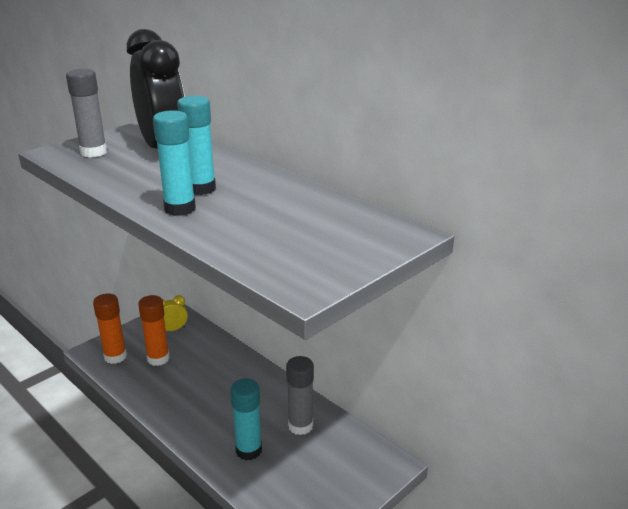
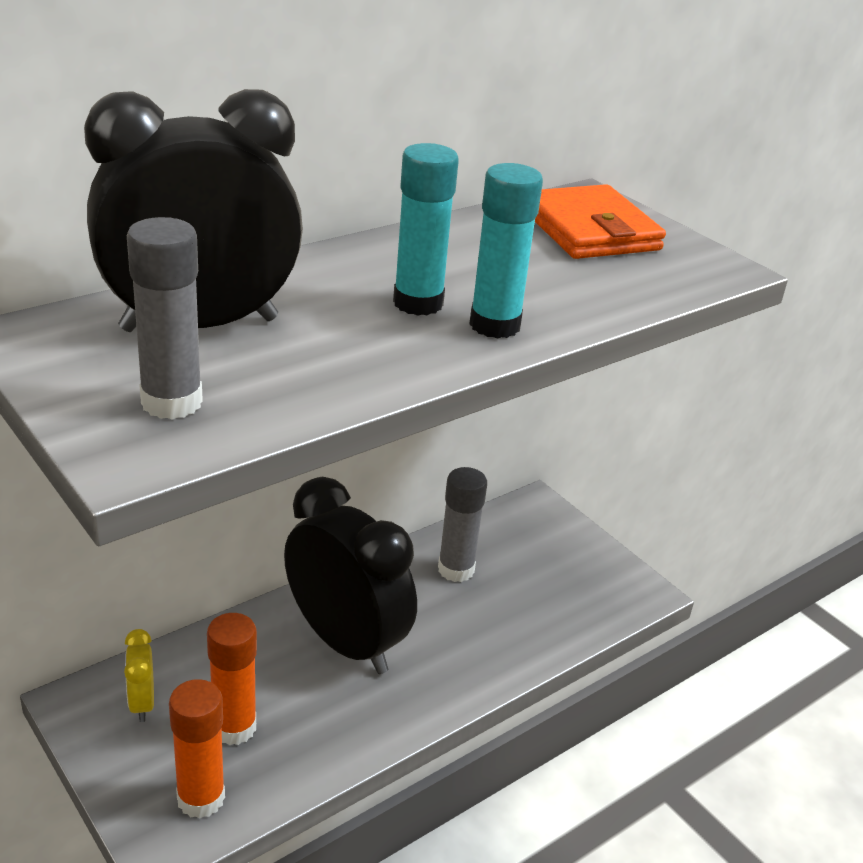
camera: 85 degrees left, 5 degrees up
(223, 387) = (346, 642): none -> black clock
(248, 450) = (497, 627): turquoise glue stick -> none
(341, 233) = (590, 230): none -> orange wallet

